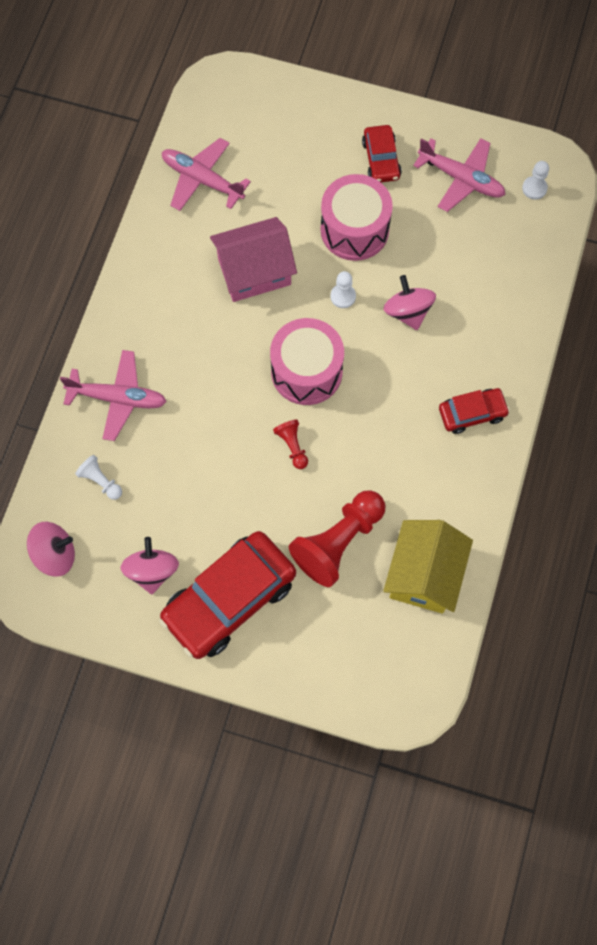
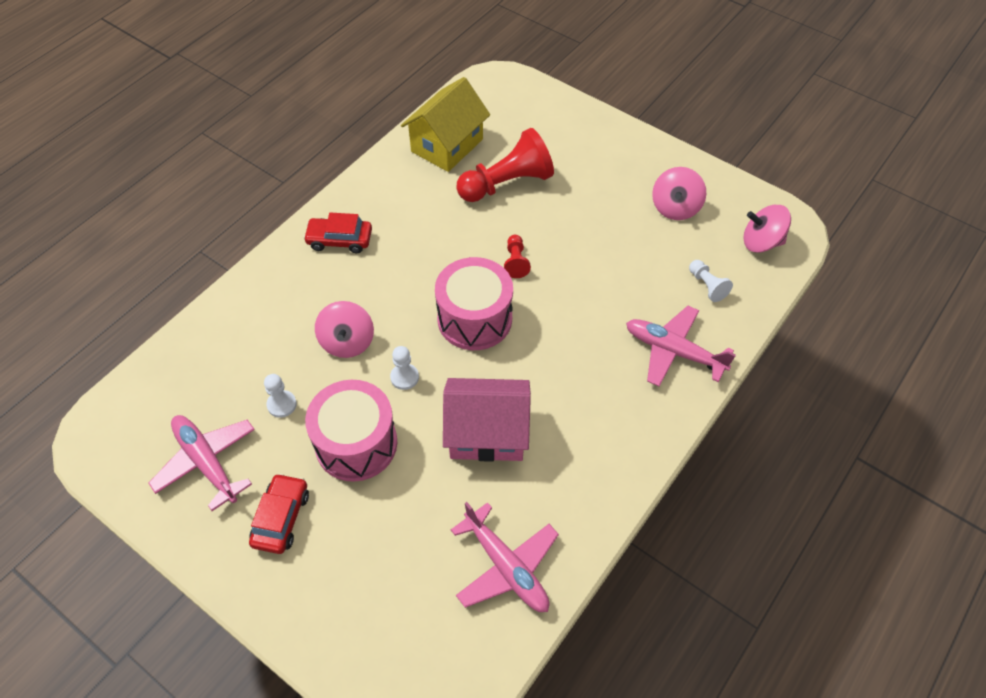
camera: 160 degrees left, 15 degrees down
(229, 599) = (614, 172): red car -> none
(534, 188) = (137, 424): white pawn -> white pawn (282, 404)

